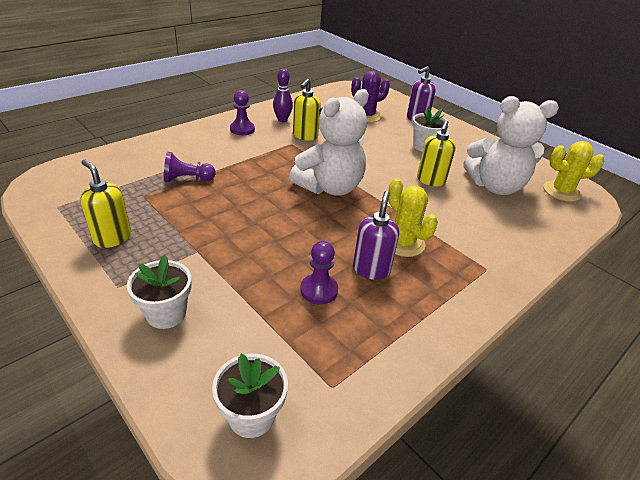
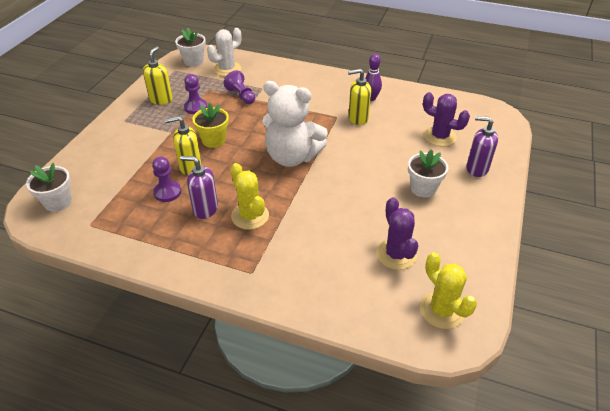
camera: 65 degrees right, 5 degrees up
(119, 170) = (227, 69): none -> white cactus
(166, 313) = (113, 145): white flower pot -> white flower pot (193, 61)
(242, 129) = (332, 88): purple pawn -> purple pawn (195, 107)
(251, 224) = (213, 140): none -> yellow flower pot
(371, 269) = (205, 209): purple soap dispenser -> purple soap dispenser turned 150 degrees counterclockwise
(403, 243) = (250, 216): yellow cactus -> yellow cactus turned 60 degrees counterclockwise
(430, 180) = (361, 208): yellow soap dispenser -> yellow soap dispenser (190, 167)
(495, 186) = (396, 254): white teddy bear -> purple cactus

